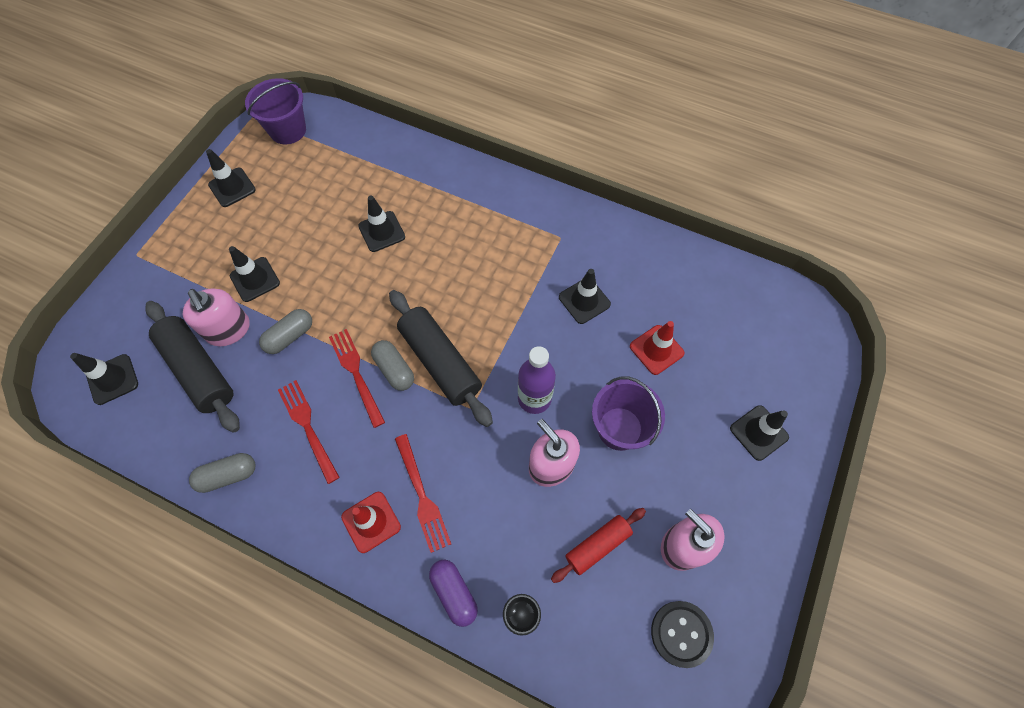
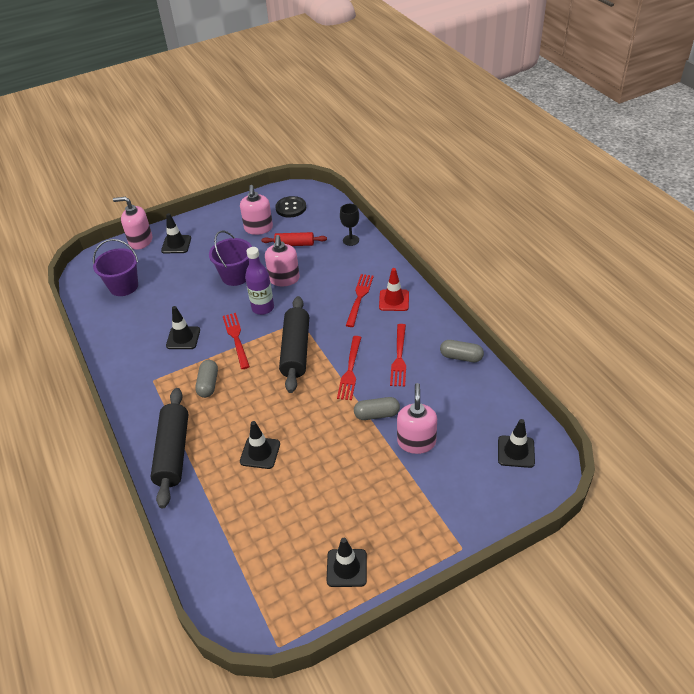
camera: 140 degrees left, 20 degrees down
(199, 370) = (451, 425): black rolling pin -> black rolling pin (173, 452)
(255, 279) = (376, 469): black traffic cone -> none
(288, 130) = (258, 603): purple bucket -> purple bucket (124, 286)
(394, 370) = (326, 360): grey capsule -> grey capsule (208, 384)
(454, 593) = (374, 259): purple capsule -> none
(524, 336) = (236, 338): none -> red fork
(656, 350) = (177, 296): red traffic cone -> none
(812, 407) = (140, 241): none -> pink soap dispenser

